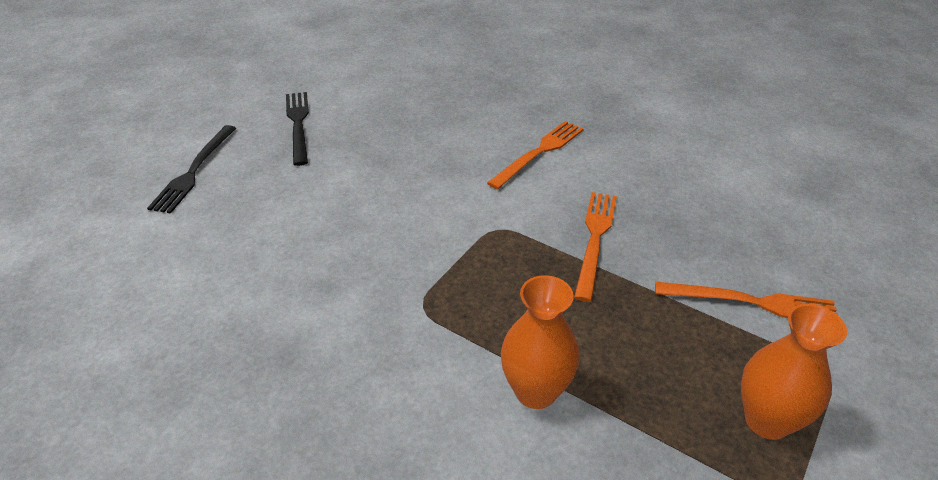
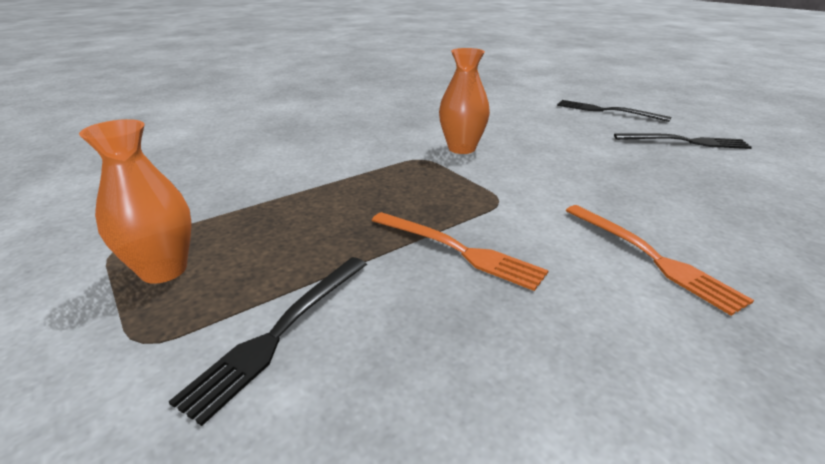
camera: 110 degrees right, 10 degrees down
(535, 391) = (311, 181): orange vase -> orange vase (461, 148)
(752, 302) = (280, 332): orange fork -> black fork

